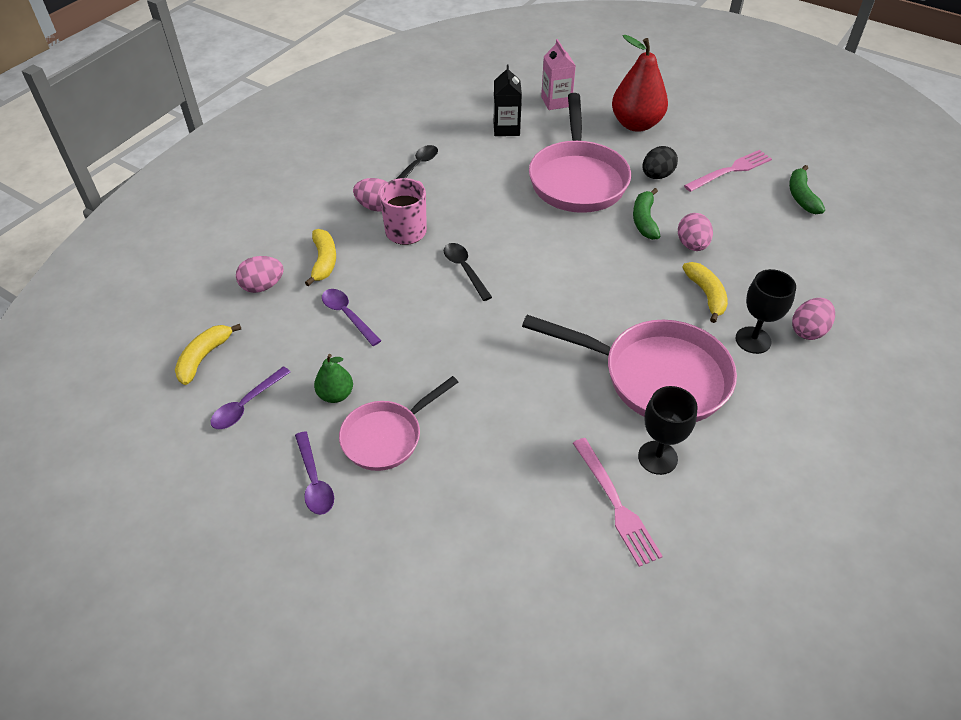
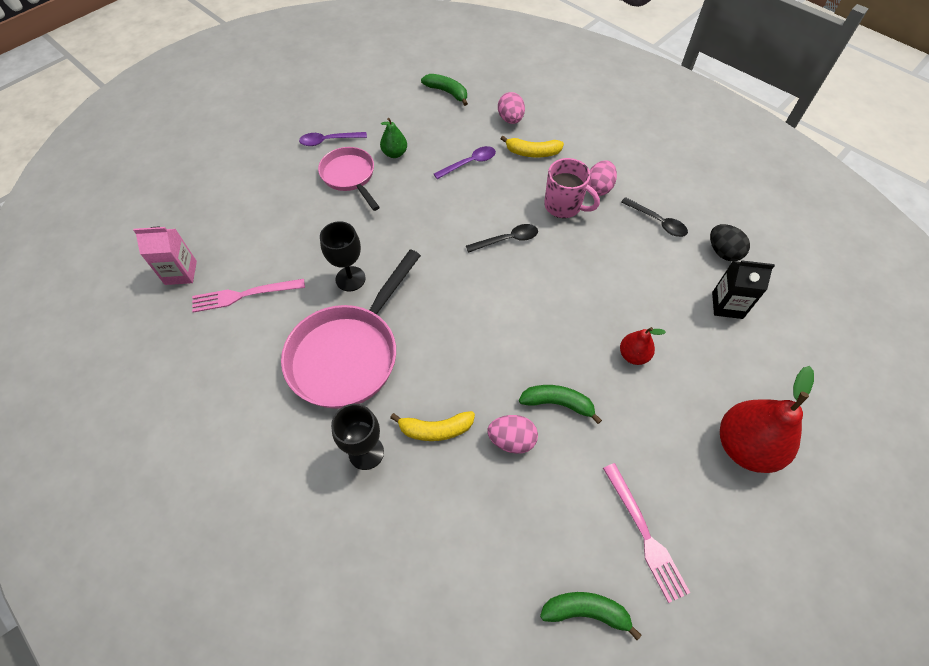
camera: 100 degrees right, 10 degrees up
(204, 357) = (447, 92): yellow banana -> green banana
(246, 405) = (400, 111): purple spoon -> none
(556, 102) = (788, 366): pink carton -> pink carton (181, 273)
(577, 179) = (633, 355): pink pan -> red pear
(657, 176) = (636, 440): black egg -> black egg (723, 252)
(657, 457) = (271, 332): black goblet -> black goblet (350, 279)
(808, 330) = (363, 514): pink egg -> none

